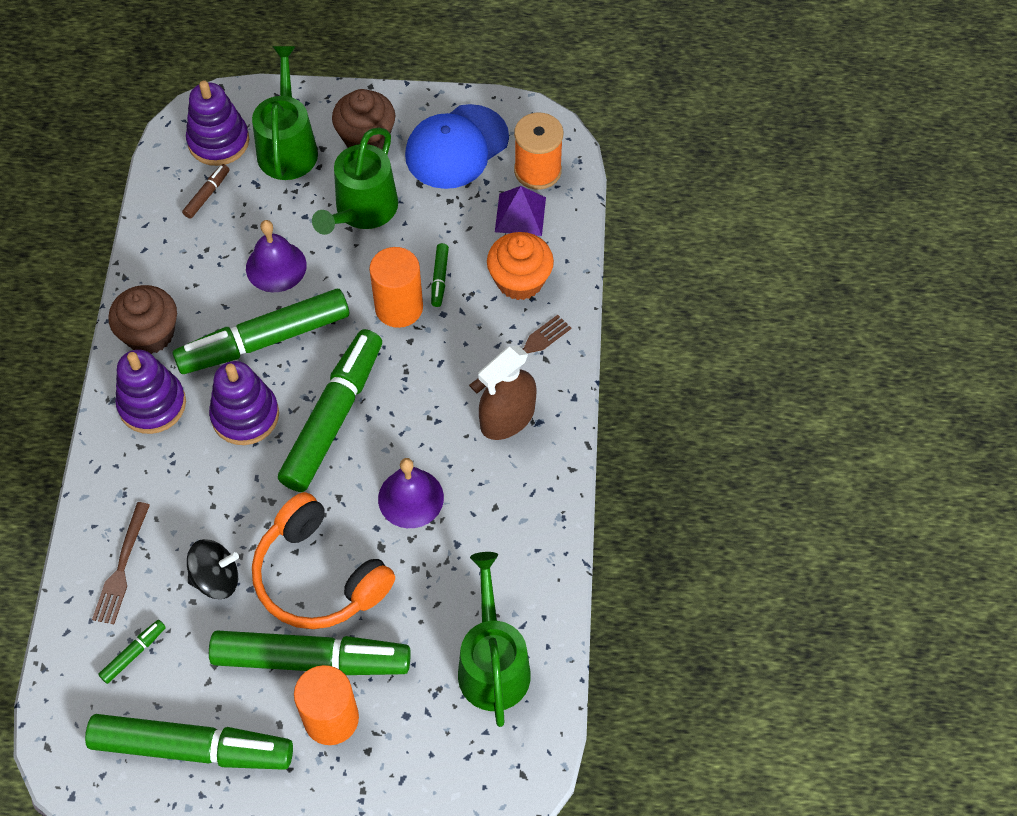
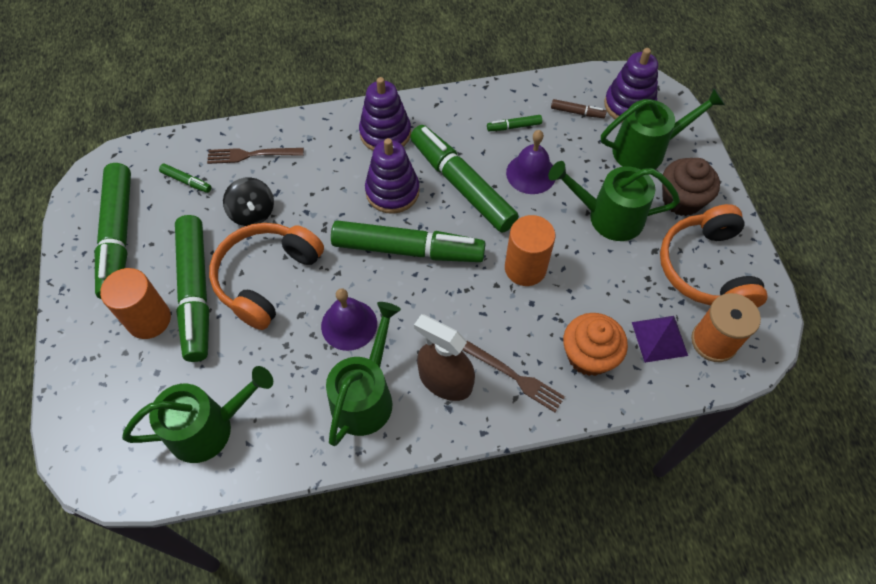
camera: 75 degrees right, 0 degrees up
(150, 334) = (443, 115): brown cupcake -> none
(440, 278) = (566, 291): green marker -> green marker (514, 127)
(456, 147) = (706, 269): blue cap -> orange headphones
(502, 498) = (365, 396): none -> green watering can

